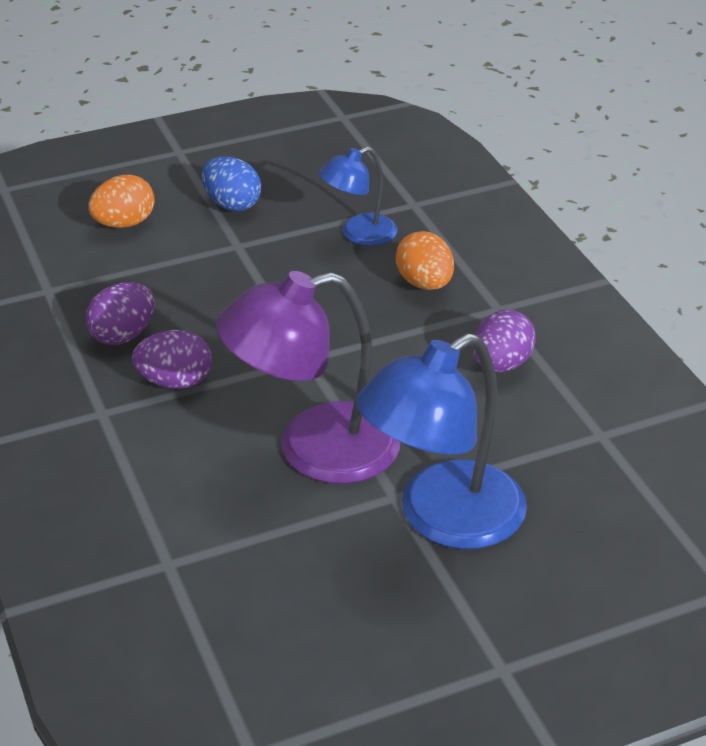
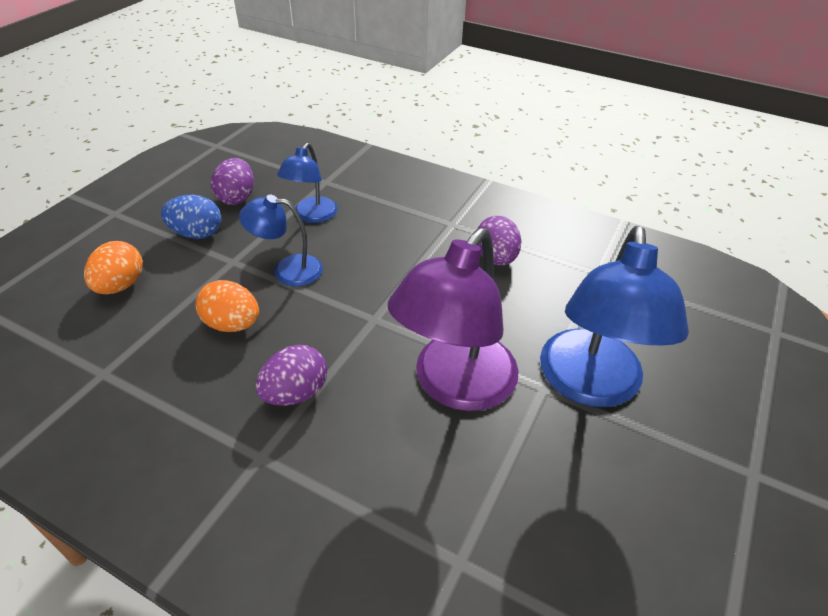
camera: 40 degrees left, 5 degrees up
(123, 335) = (211, 377): purple egg -> purple egg (237, 198)
(278, 277) = (287, 270): none -> blue lamp
(424, 284) = (390, 229): orange egg -> orange egg (232, 324)

